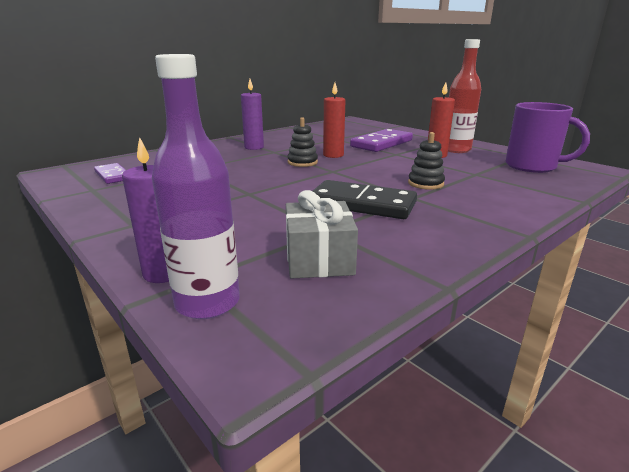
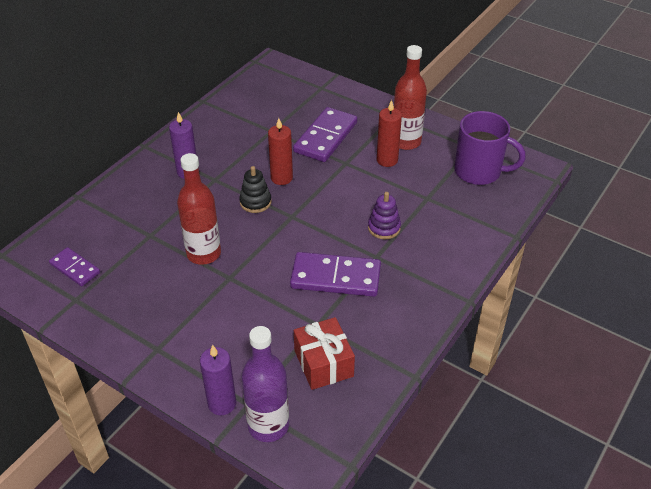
camera: 15 degrees left, 20 degrees up
(235, 180) = (204, 253): none -> red bottle
(319, 259) = (323, 363): grey gift -> red gift
(362, 204) = (335, 277): black domino -> purple domino
(425, 183) = (384, 228): black stacking toy -> purple stacking toy

